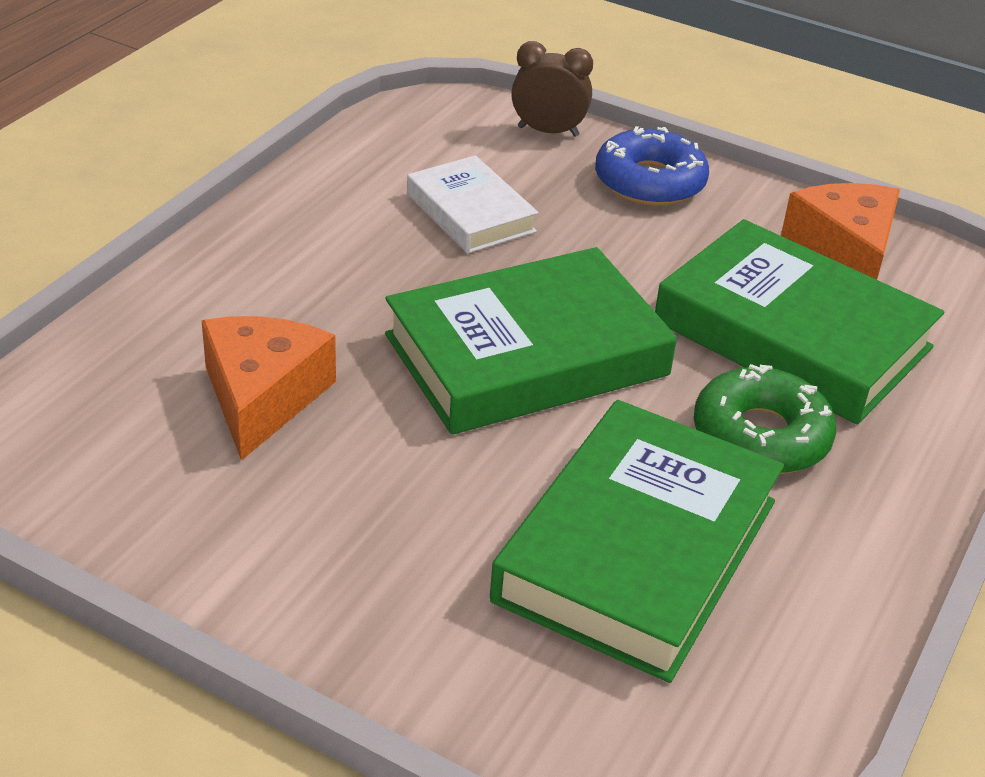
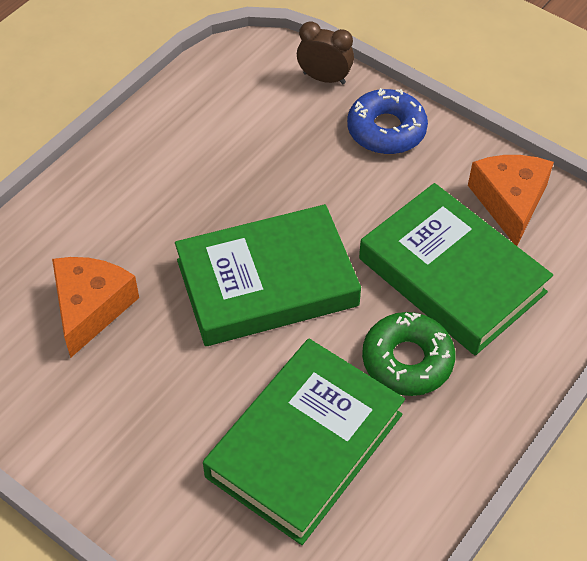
camera: 10 degrees right, 15 degrees up
(470, 213) = (254, 154): white book -> none

